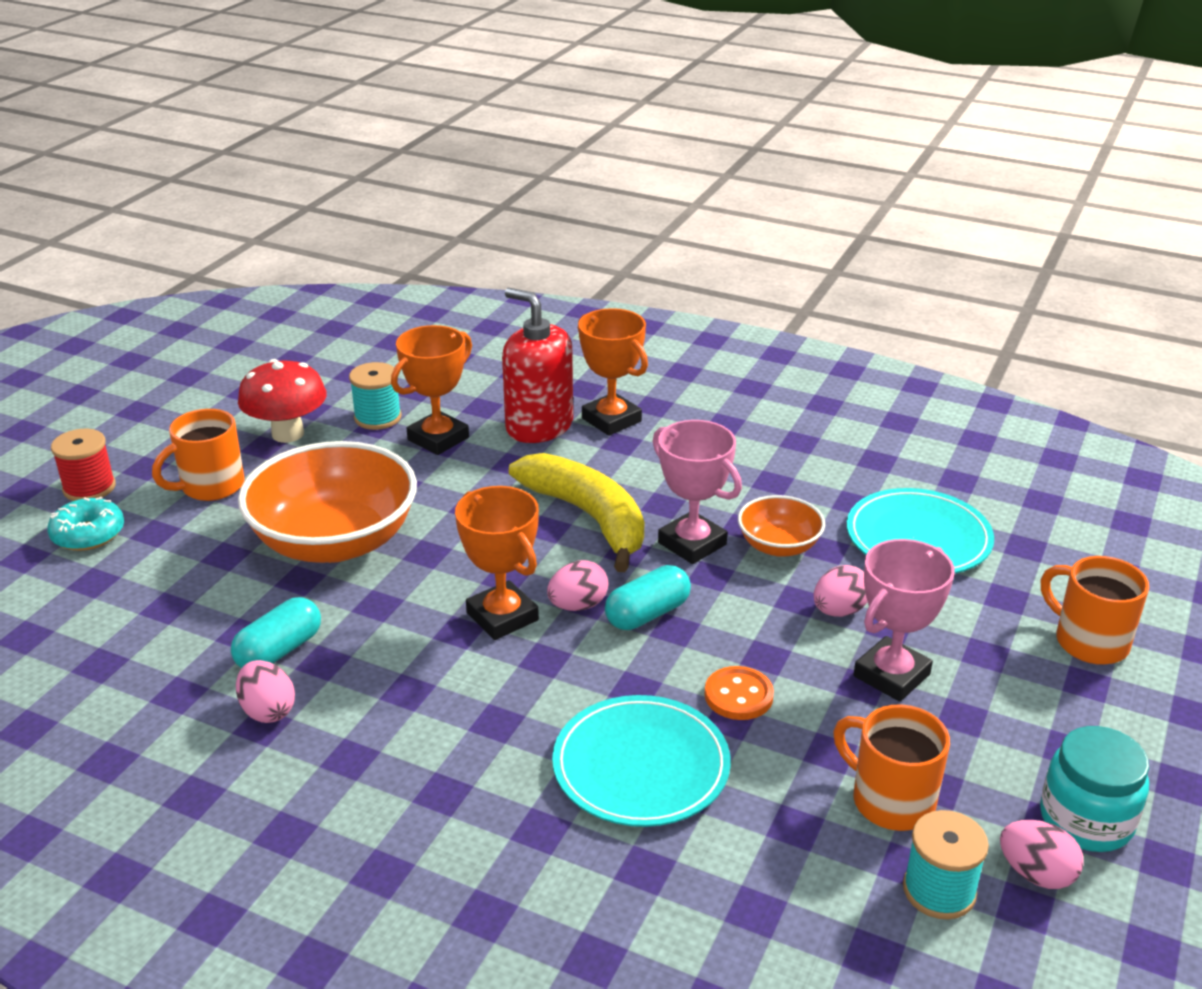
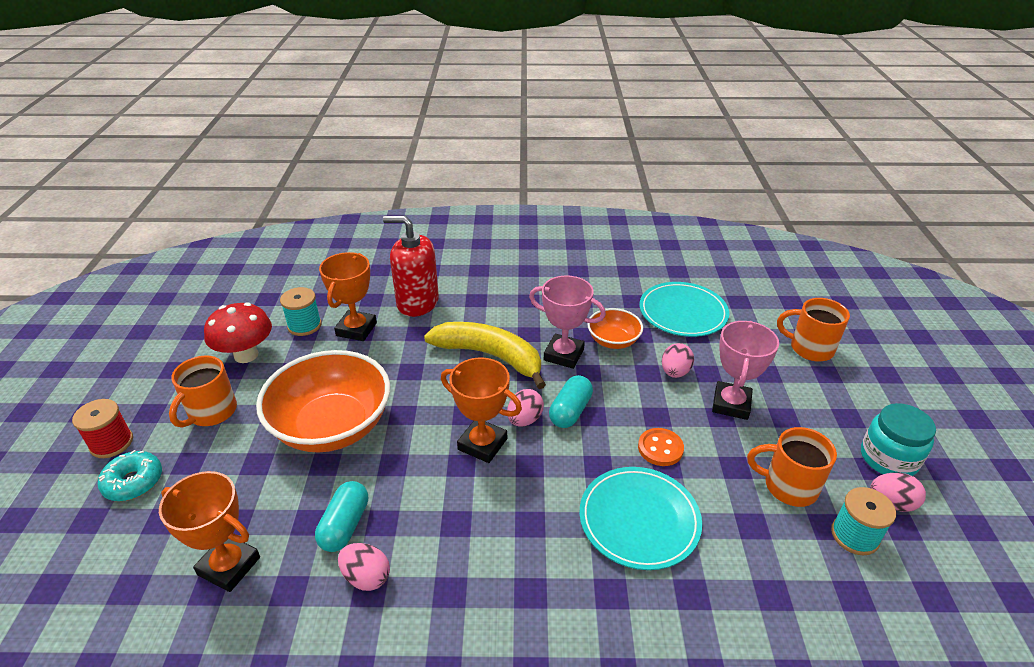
camera: 25 degrees left, 5 degrees up
(611, 420) = (460, 286): orange trophy -> orange trophy (229, 566)

